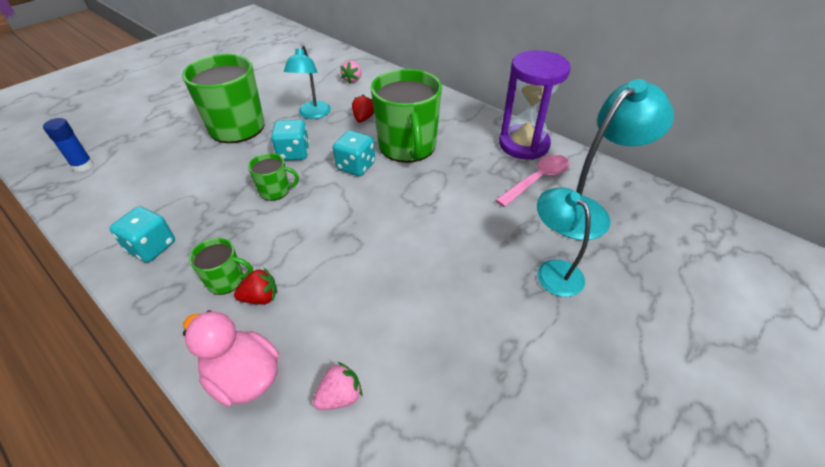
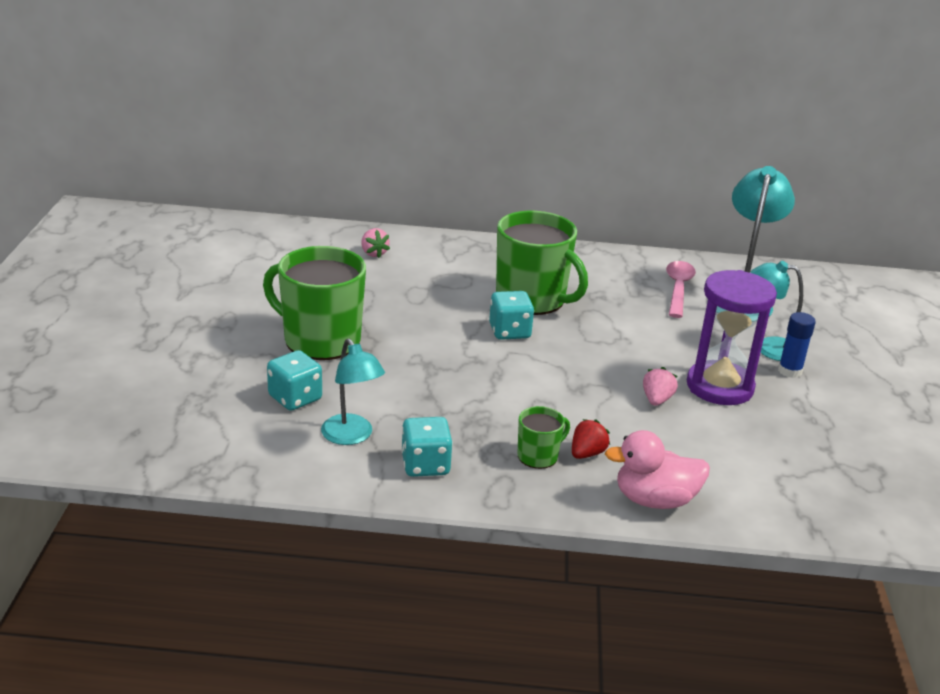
camera: 40 degrees left, 15 degrees down
(83, 166) = (202, 438): blue glue stick -> blue glue stick (789, 371)
(275, 190) = (466, 378): green mug -> none
(294, 153) = (429, 342): turquoise dice -> turquoise dice (295, 398)
(313, 114) = (387, 301): turquoise lamp -> turquoise lamp (351, 436)
(340, 396) = (734, 477): pink strawberry -> pink strawberry (656, 400)
(363, 118) = (449, 288): red strawberry -> none
(523, 144) = (630, 264): purple hourglass -> purple hourglass (719, 387)

